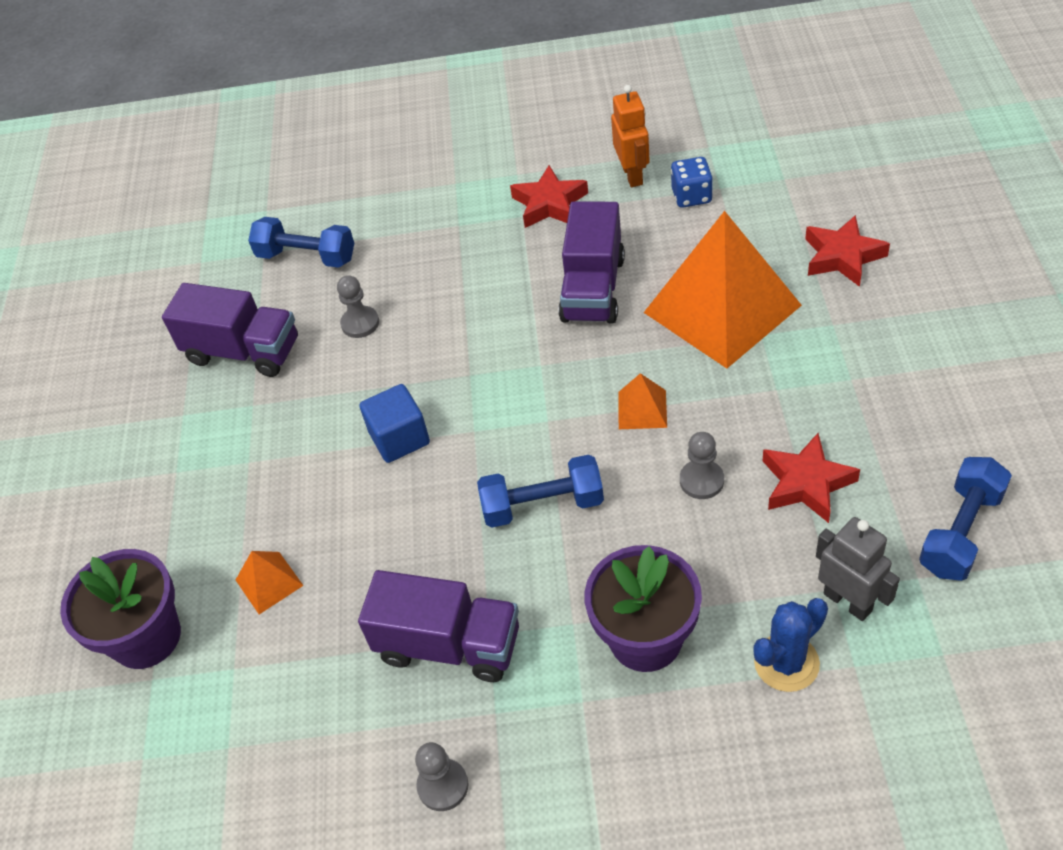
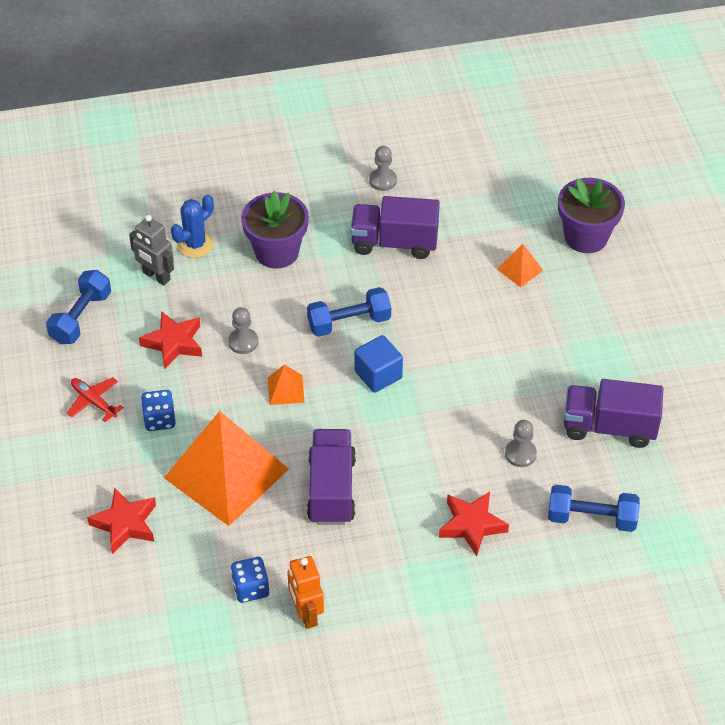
camera: 165 degrees right, 0 degrees up
(399, 438) = (460, 363): blue cube -> blue cube (378, 375)
(549, 204) = (381, 579): red star -> red star (472, 525)
(814, 374) = (159, 419): none -> blue dice
(912, 401) = (94, 401): none -> red plane

